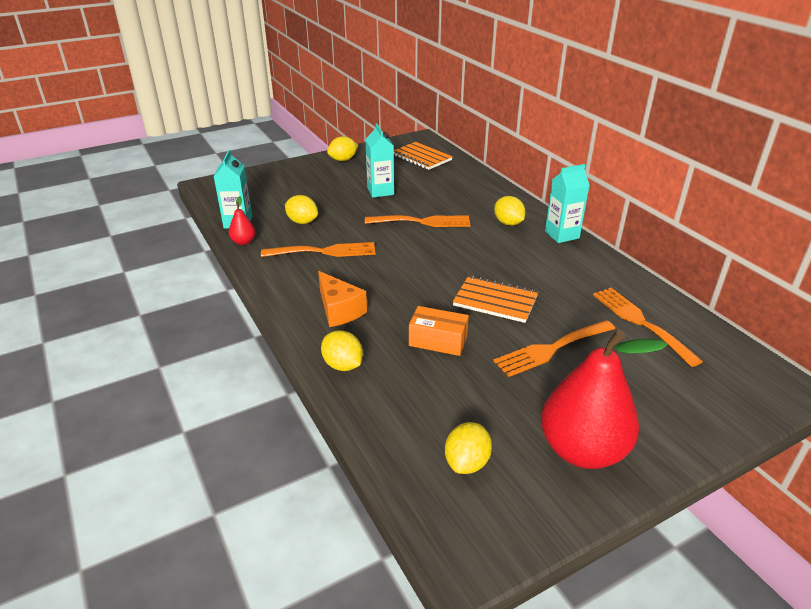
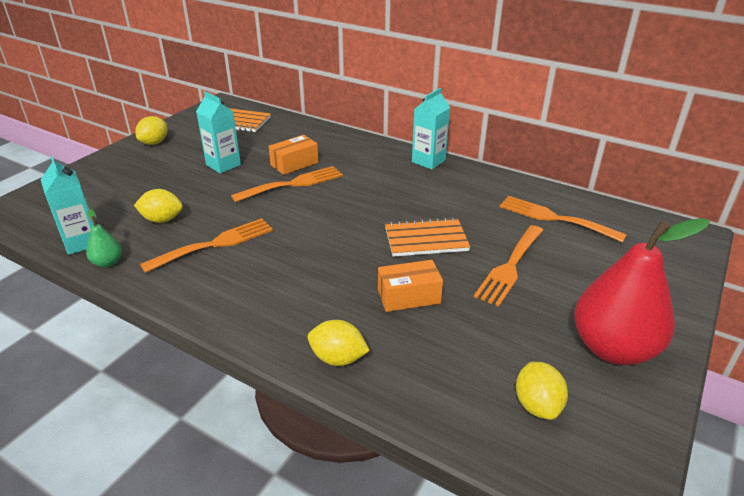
camera: 30 degrees left, 0 degrees up
(243, 242) = (108, 262): red pear -> green pear
(339, 310) = (284, 301): orange cheese -> none
(438, 205) = (294, 164): none -> orange box
(508, 223) = (374, 163): yellow lemon -> none

